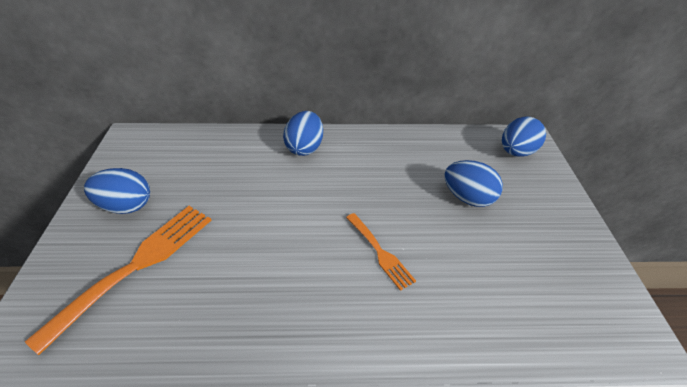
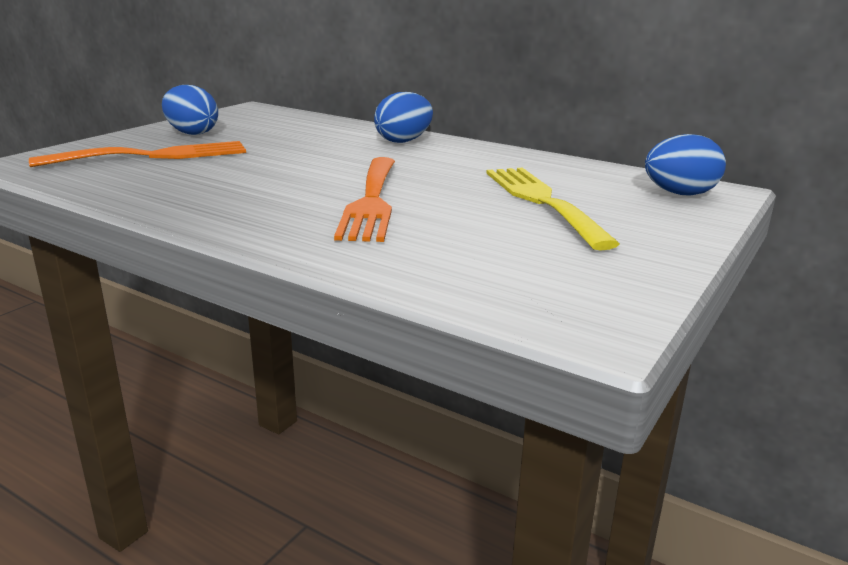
camera: 35 degrees right, 20 degrees down
(380, 252) = (371, 201): orange fork -> orange fork, size x1.78
(468, 198) = (542, 201): blue egg -> yellow fork

